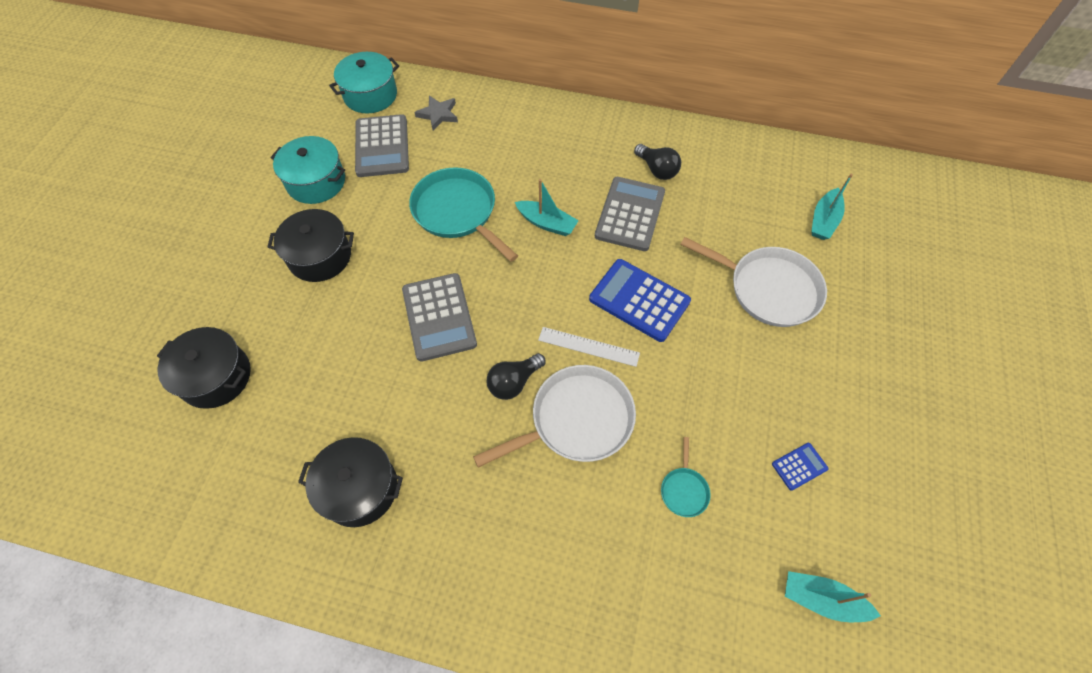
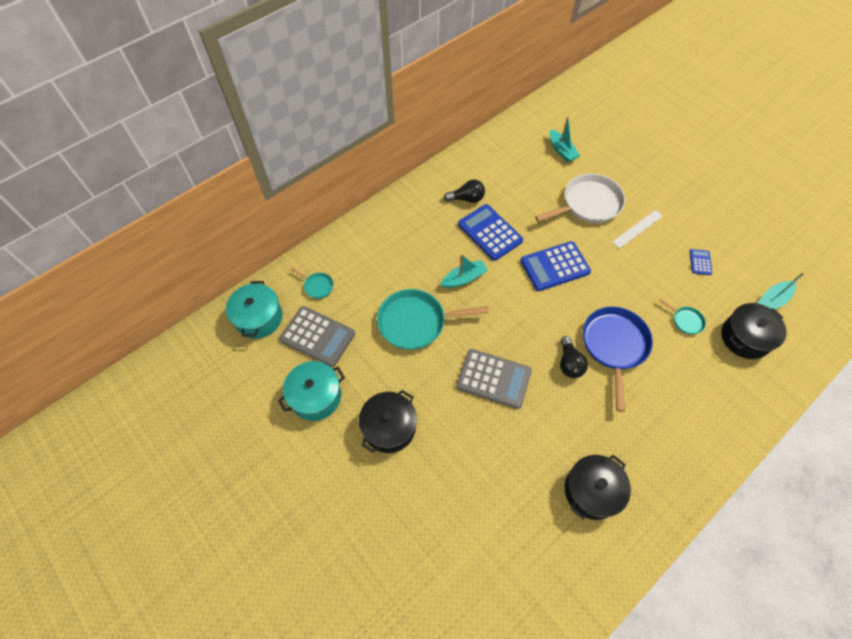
camera: 55 degrees left, 0 degrees up
(216, 377) = (447, 547): black pot -> black pot (745, 337)
(438, 114) = (317, 286): grey star -> turquoise pan
(576, 420) = (614, 346): white pan -> blue pan
(588, 346) = (569, 310): white ruler -> white ruler (637, 229)
(630, 214) = (490, 232): grey calculator -> blue calculator

